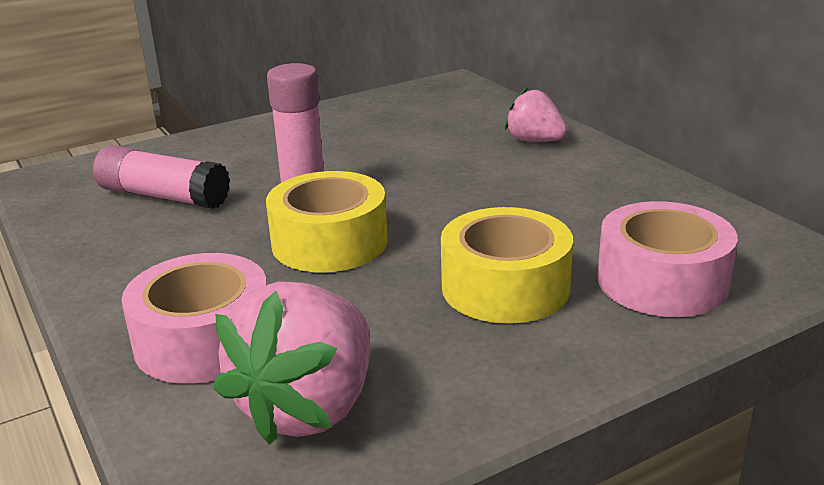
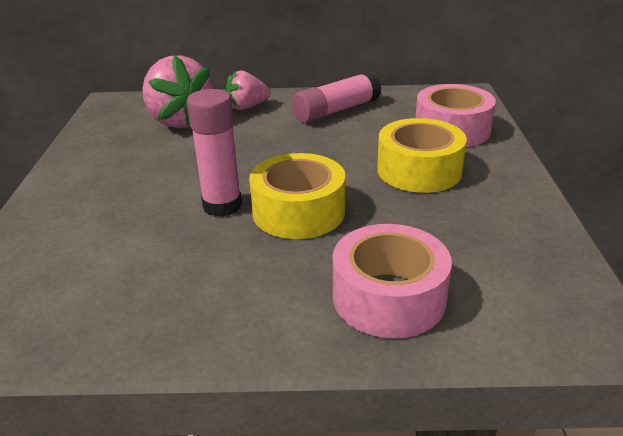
camera: 60 degrees left, 5 degrees up
(164, 196) = (116, 270): pink glue stick -> pink glue stick (336, 111)
(309, 407) = (503, 271): pink strawberry -> pink strawberry (180, 121)

